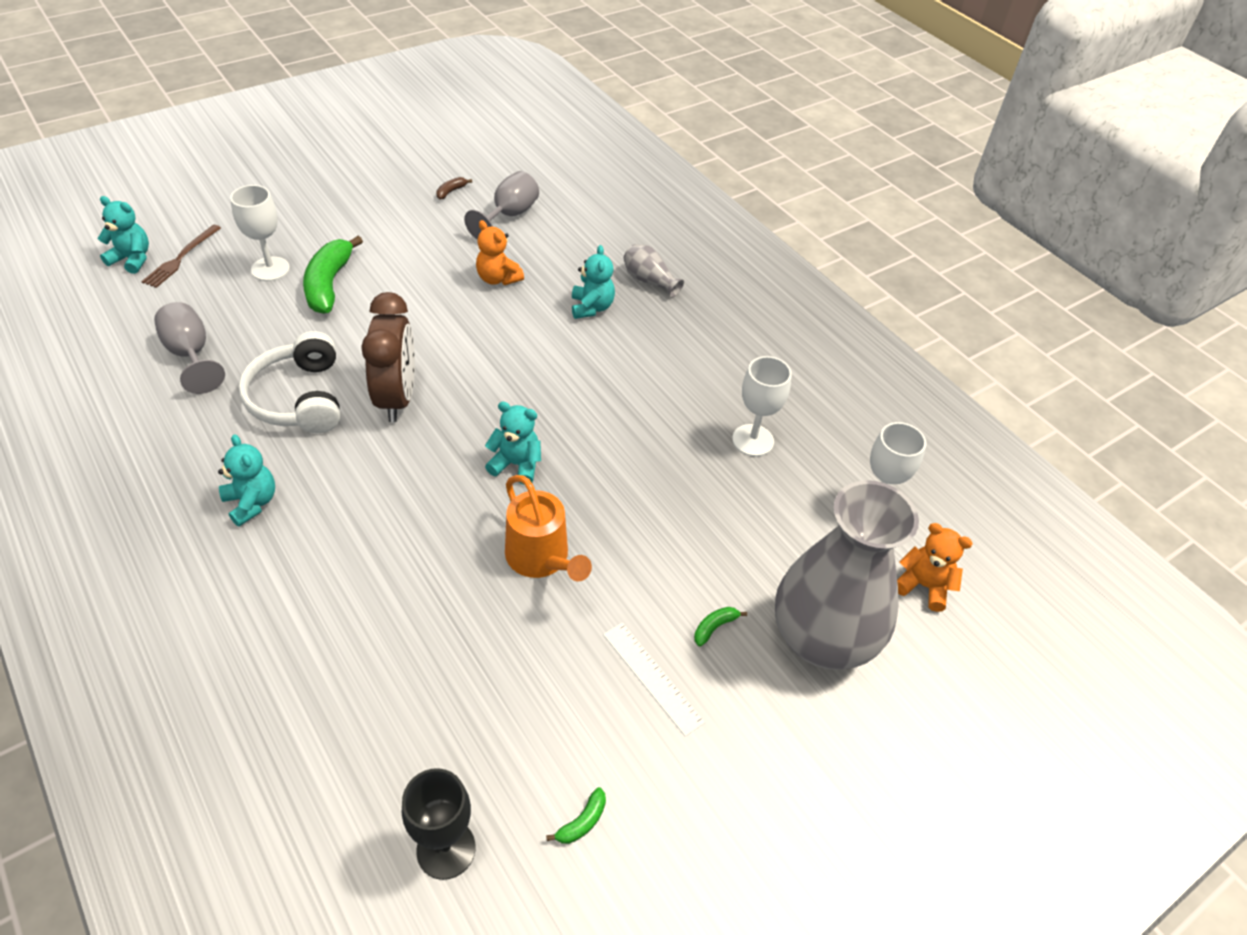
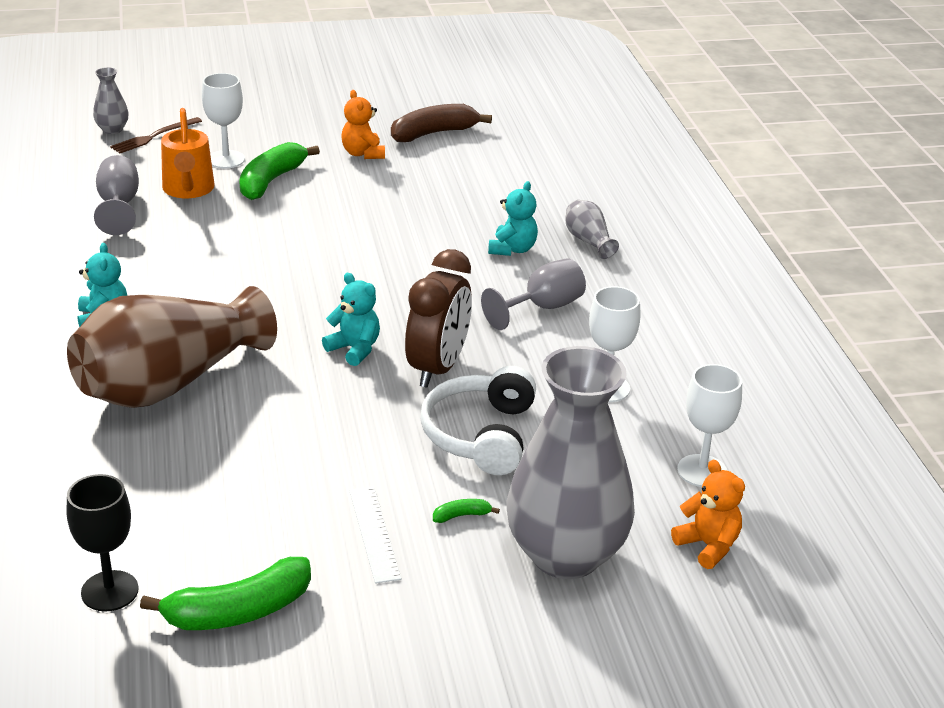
camera: 25 degrees right, 15 degrees down
(132, 259) = (112, 129): turquoise teddy bear -> grey vase
(299, 398) = (190, 256): white headphones -> white headphones (481, 435)
(363, 562) = (169, 383): none -> brown vase
(397, 398) = (277, 276): brown clock -> brown clock (437, 368)
(451, 191) = (434, 133): brown banana -> brown banana, size x2.33
(498, 278) = (434, 208): orange teddy bear -> orange teddy bear (363, 154)
(509, 215) = (479, 162): grey goblet -> grey goblet (542, 308)
(541, 559) = (330, 422): orange watering can -> orange watering can (188, 190)
(582, 822) = (238, 611): green banana -> green banana, size x2.33

